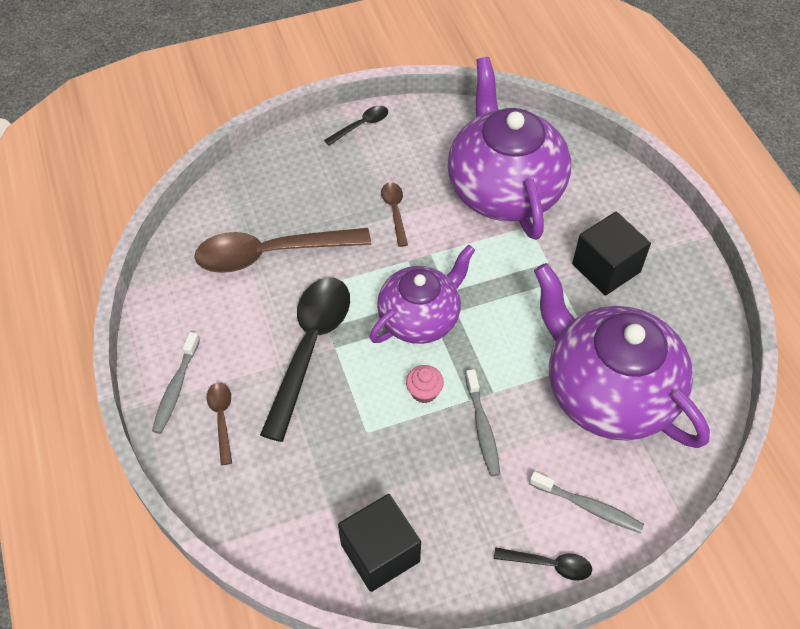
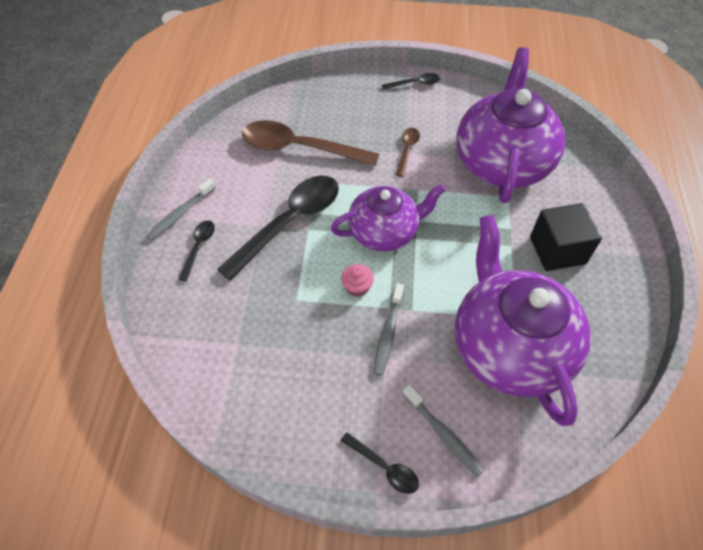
camera: 25 degrees right, 0 degrees up
(221, 418) = (198, 247): brown spoon -> black spoon
(380, 553) = (255, 395): black cube -> none

